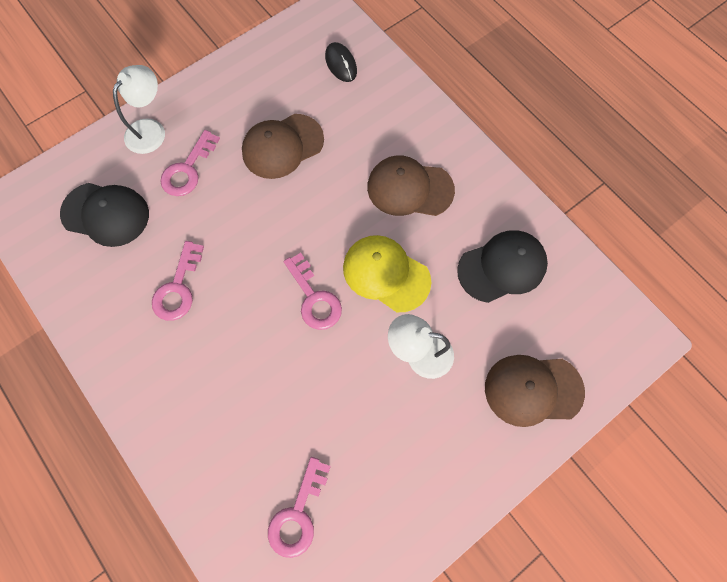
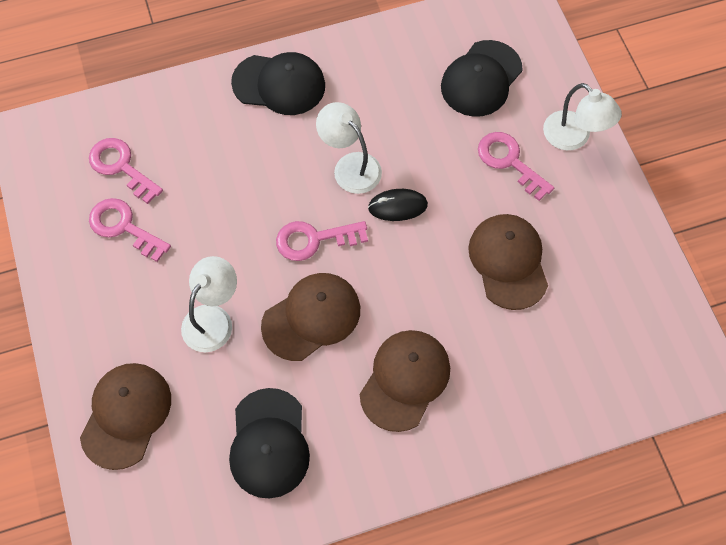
camera: 110 degrees right, 5 degrees down
(155, 393) = (279, 84): none -> black cap
(178, 288) = (375, 123): pink key -> pink key (123, 227)
(230, 294) = (350, 166): none -> white lamp
(341, 64) = (609, 363): black mouse -> black mouse (397, 206)
(386, 274) = (311, 317): yellow cap -> brown cap

